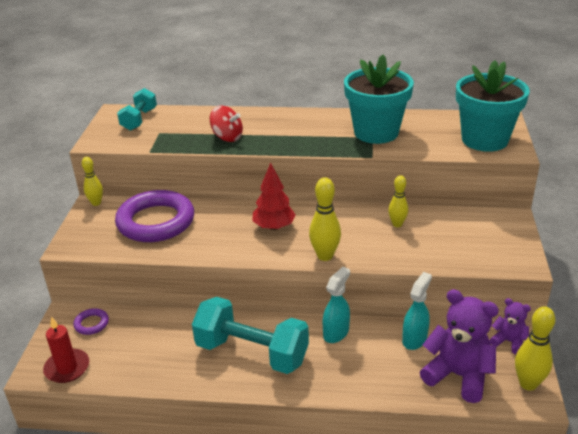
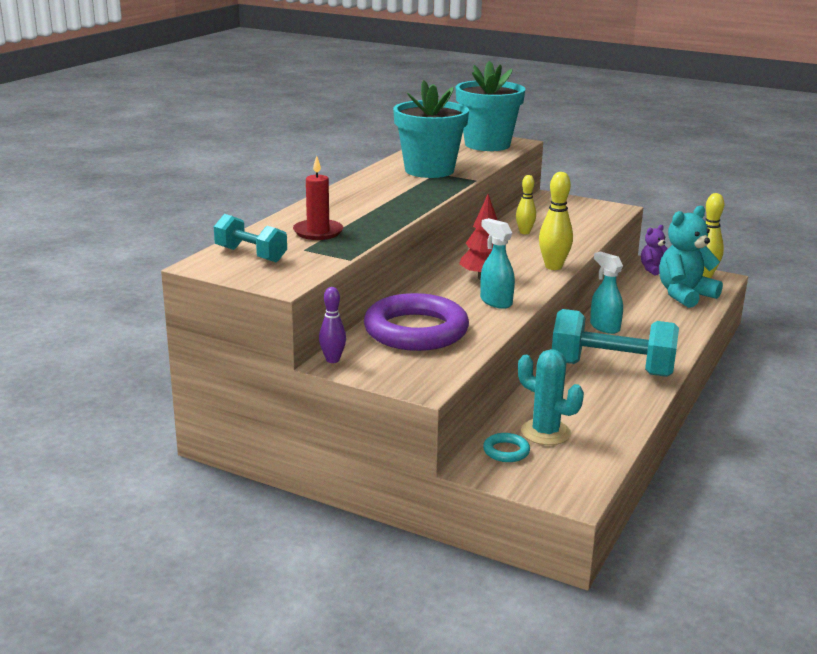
camera: 70 degrees left, 10 degrees down
(67, 368) = (580, 475): red candle -> red candle (318, 232)
(91, 324) = (506, 451): purple ring -> turquoise ring
(96, 203) = (332, 360): yellow bowling pin -> purple bowling pin
(125, 337) = (545, 432): none -> turquoise cactus
(227, 137) = (362, 222): red spinning top -> none
(252, 353) = (611, 369): turquoise dumbbell -> turquoise dumbbell turned 60 degrees clockwise
(414, 339) = (631, 299): turquoise spray bottle -> turquoise spray bottle (495, 302)
(458, 375) = (684, 295): purple teddy bear -> turquoise teddy bear

